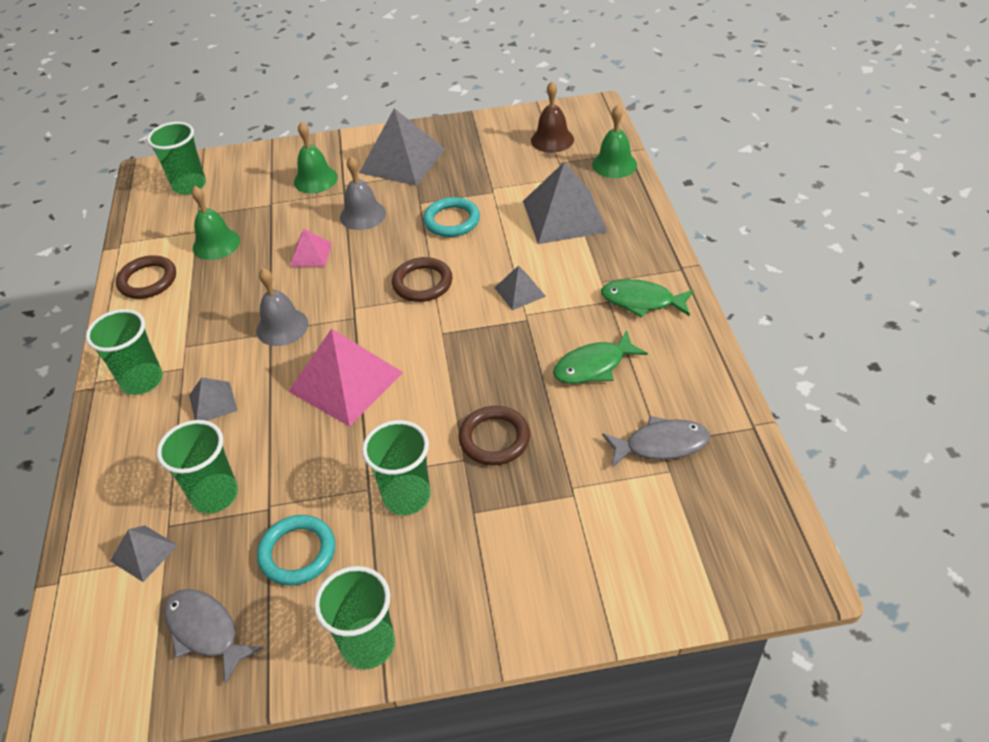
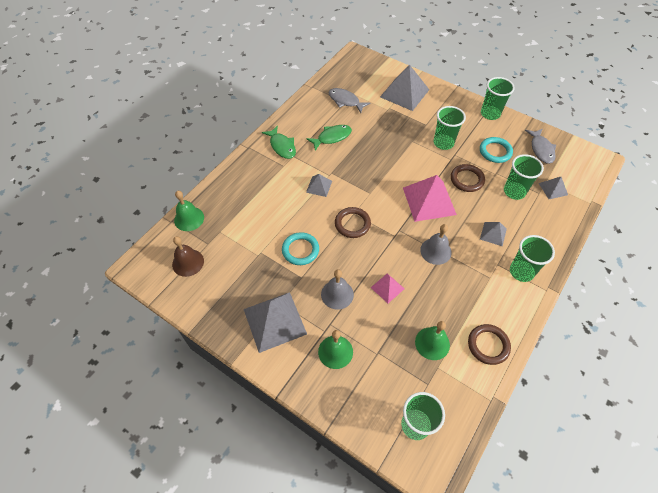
camera: 140 degrees left, 10 degrees up
(494, 438) = (395, 139): brown ring -> brown ring (467, 179)
(564, 216) = (251, 208): grey pyramid -> grey pyramid (404, 93)
(594, 366) = (332, 137): green fish -> green fish turned 45 degrees counterclockwise

